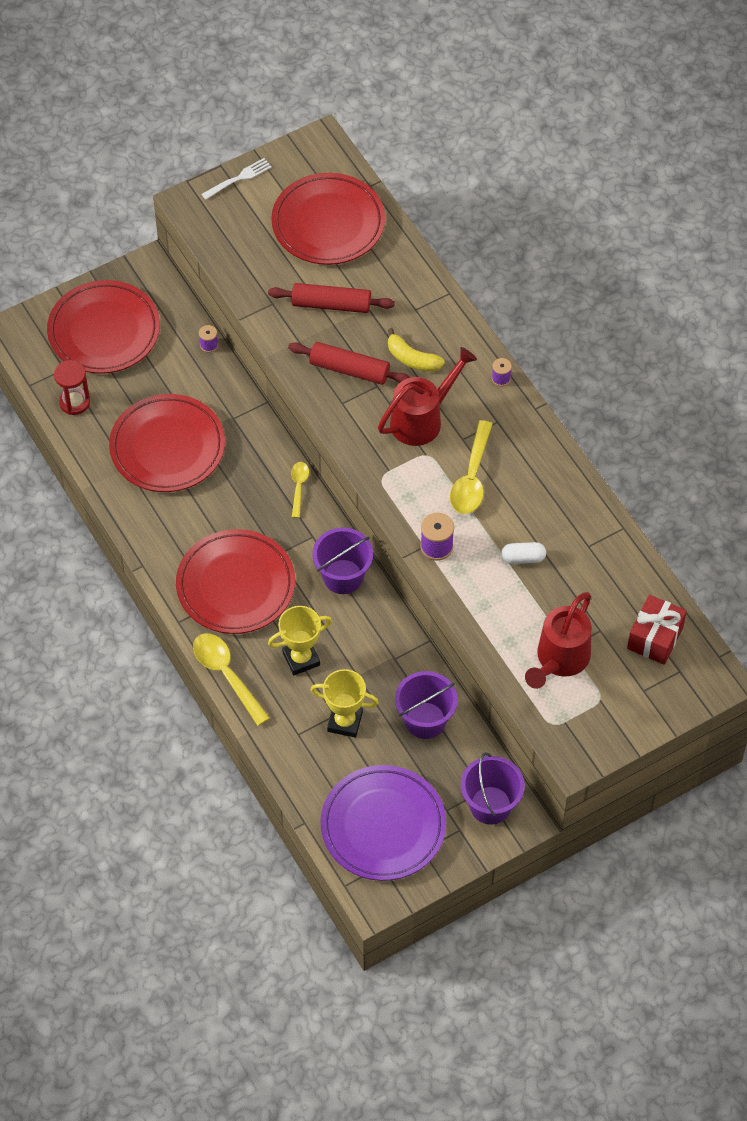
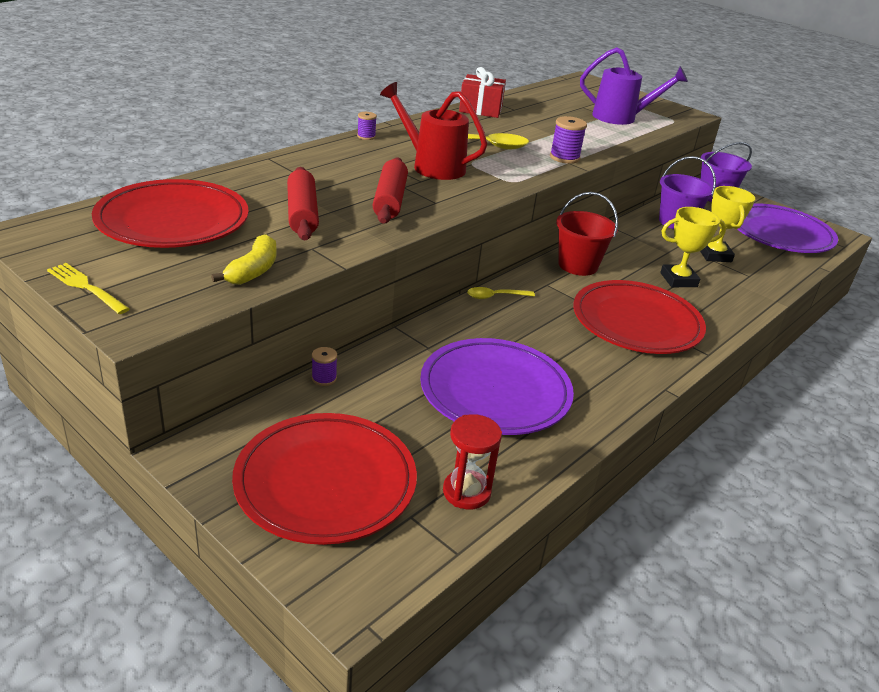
camera: 110 degrees left, 25 degrees down
(167, 447) = (495, 392): red plate -> purple plate
(226, 675) = (735, 318): yellow spoon -> none
(238, 178) = (86, 287): white fork -> yellow fork
(301, 658) = (678, 280): yellow trophy -> yellow trophy turned 60 degrees counterclockwise
(343, 576) = (578, 265): purple bucket -> red bucket
(412, 359) = (361, 172): yellow banana -> yellow banana (253, 270)
(523, 558) = (545, 128): white capsule -> none
(559, 660) = (621, 118): red watering can -> purple watering can
(655, 638) = (571, 93): red gift -> red gift (480, 110)

